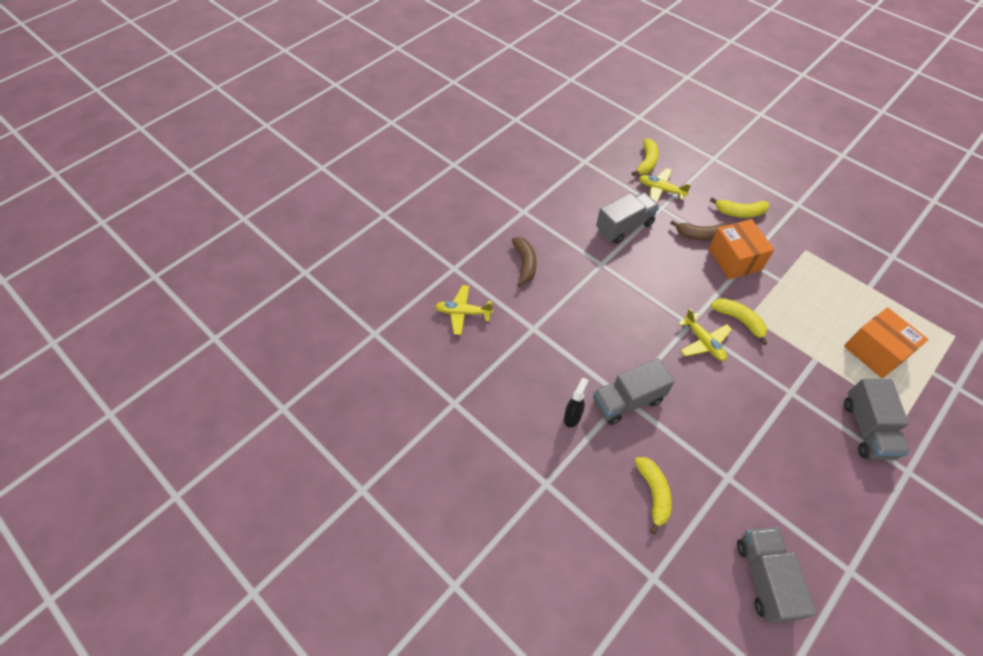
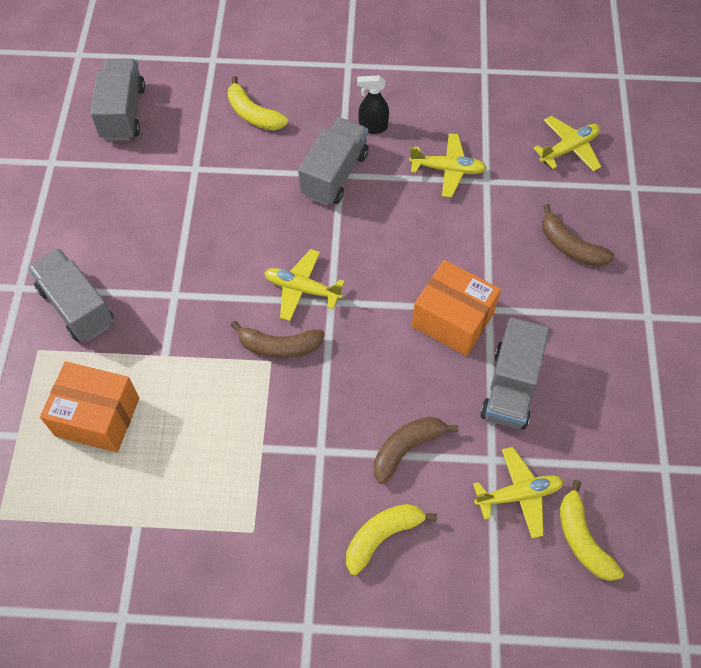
camera: 140 degrees right, 5 degrees up
(550, 352) = (447, 169): none -> yellow plane
(572, 417) = (372, 127): black spray bottle -> black spray bottle turned 105 degrees clockwise
(734, 259) = (338, 439): orange box -> orange box (452, 320)
(739, 320) = (279, 346): yellow banana -> brown banana
(764, 578) = (123, 113): grey truck -> grey truck turned 135 degrees counterclockwise

